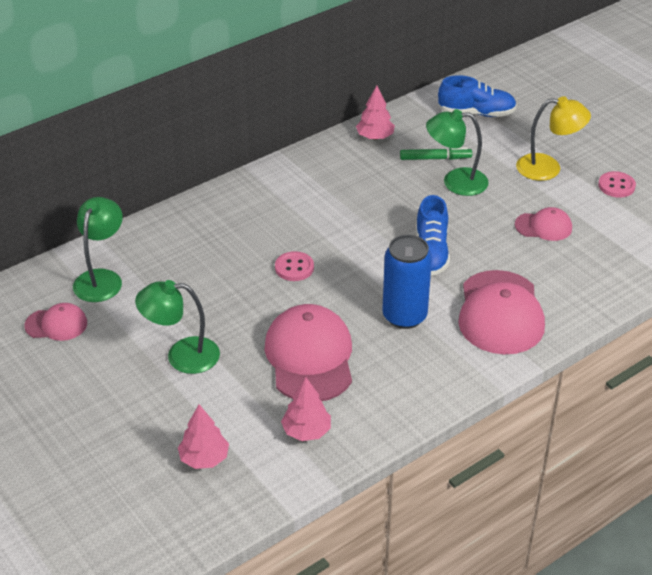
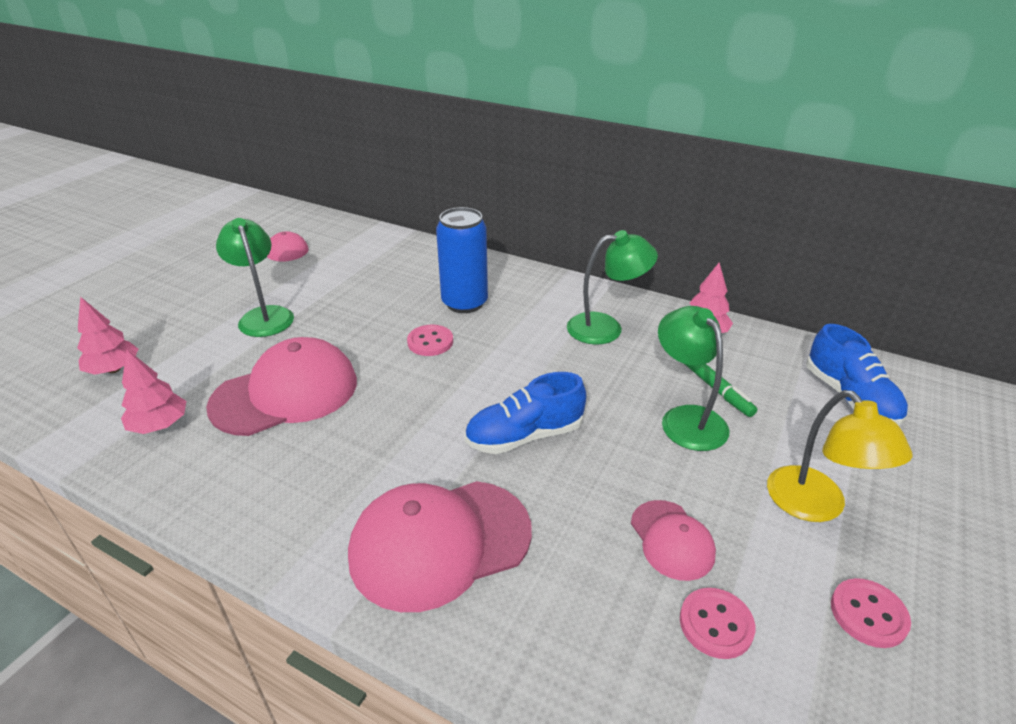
camera: 65 degrees right, 5 degrees down
(101, 278) = (354, 250): green lamp -> green lamp (606, 327)
(404, 316) = (388, 447): blue can -> blue can (464, 303)
(599, 234) = (716, 624): none -> pink button

